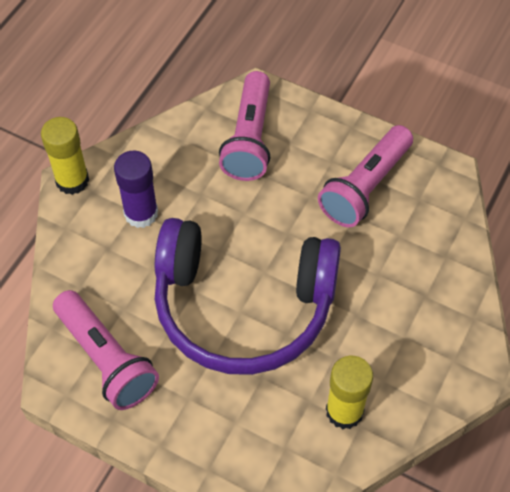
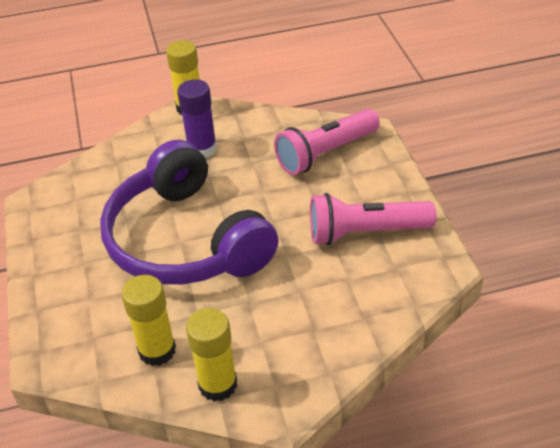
camera: 50 degrees right, 15 degrees down
(106, 359) = (74, 207): pink flashlight -> none
(418, 395) = (218, 385): none -> yellow glue stick

